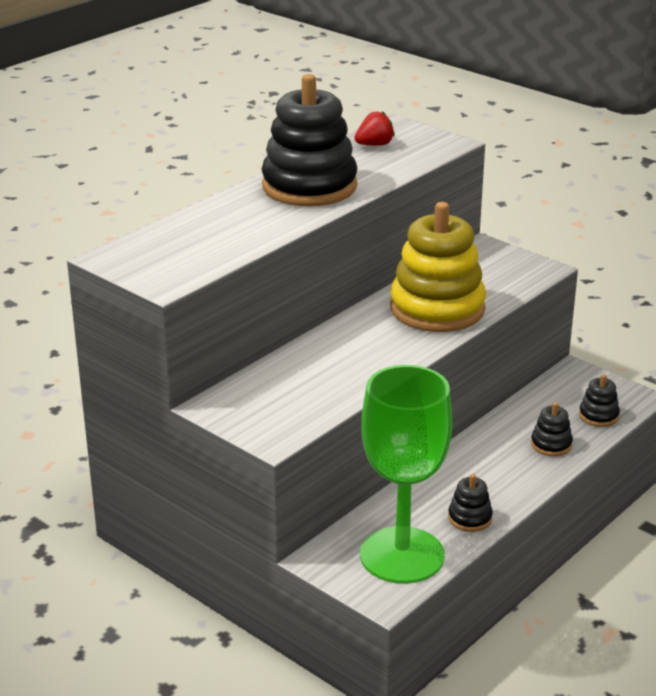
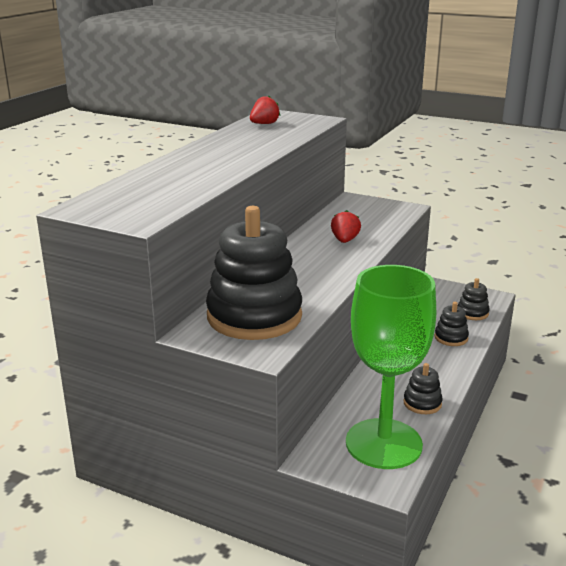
camera: 15 degrees left, 5 degrees down
(309, 186) = (229, 150): black stacking toy -> black stacking toy (254, 316)
(437, 309) = (345, 240): yellow stacking toy -> red strawberry

